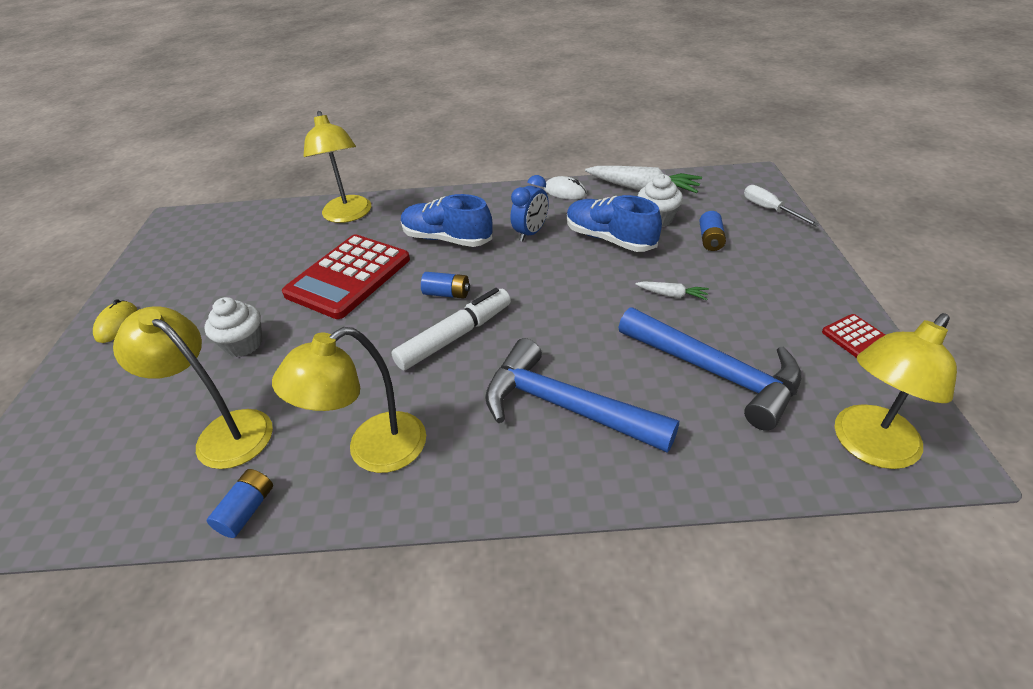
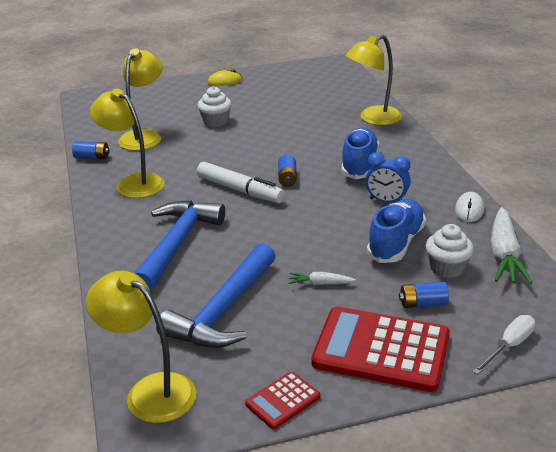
camera: 75 degrees right, 10 degrees down
(348, 277) = (294, 137): red calculator -> red calculator (381, 350)
(672, 295) = (320, 283): white carrot -> white carrot turned 90 degrees clockwise

